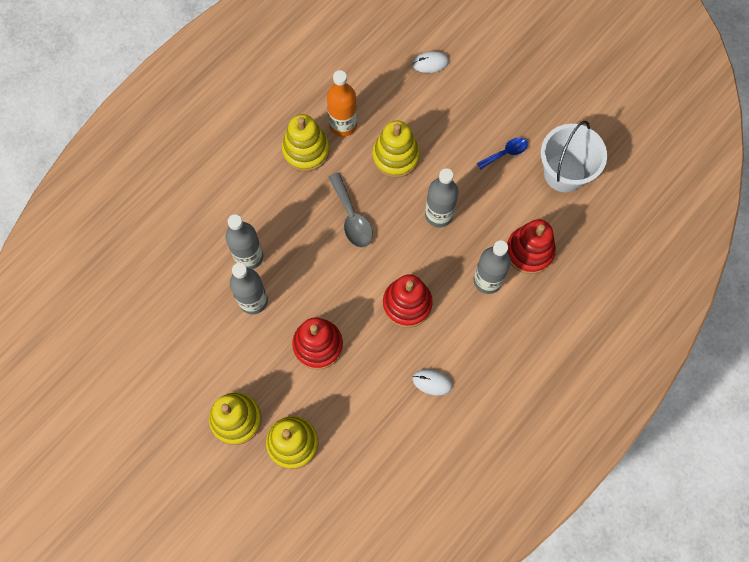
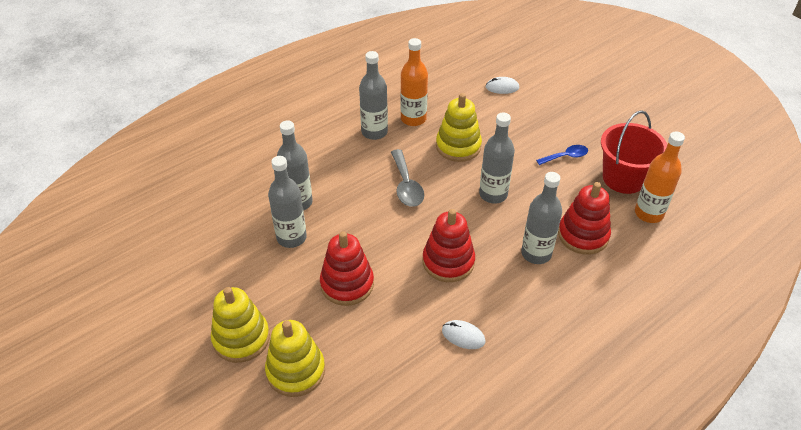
camera: 10 degrees right, 25 degrees down
(306, 150) = (374, 132): yellow stacking toy -> grey bottle
(564, 172) = (623, 178): white bucket -> red bucket
(590, 214) = (649, 213): none -> orange bottle

